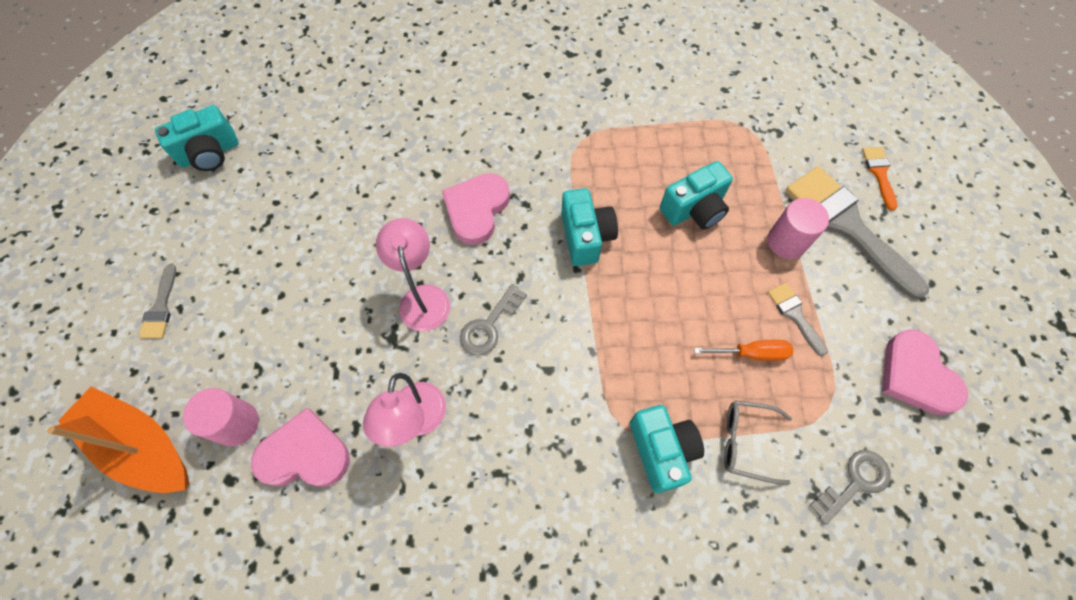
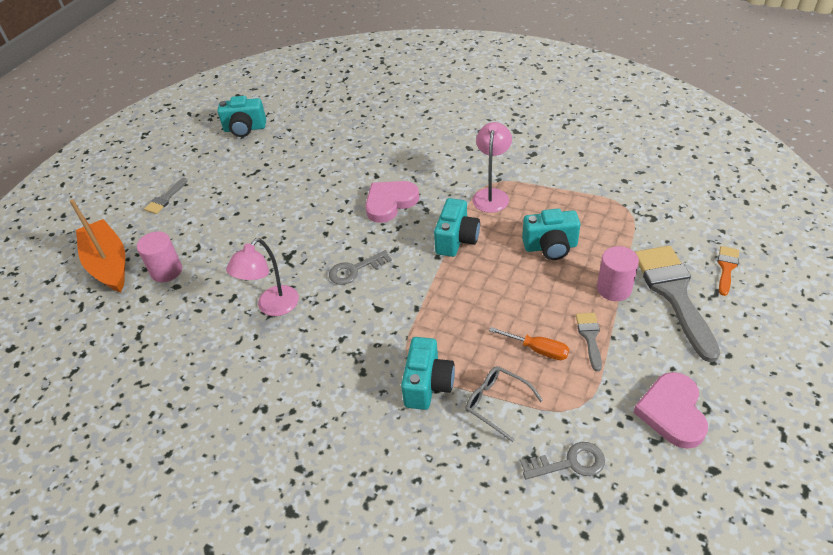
camera: 30 degrees right, 20 degrees down
(304, 454) = (194, 300): pink heart -> none
(422, 297) = (322, 241): pink lamp -> pink lamp (491, 195)

